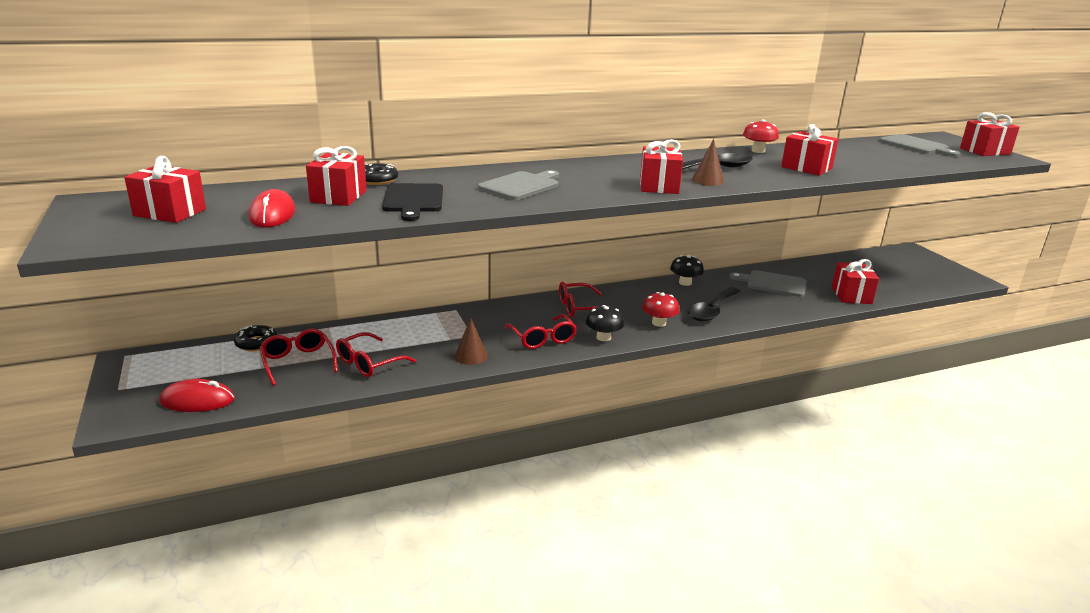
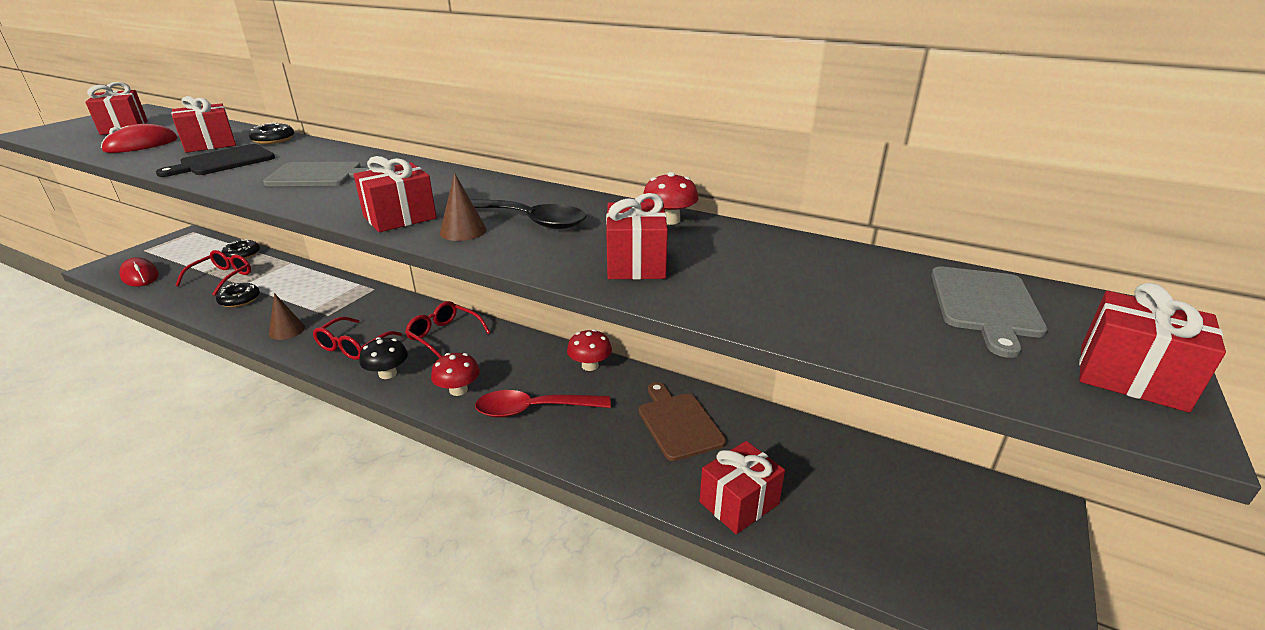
camera: 50 degrees right, 5 degrees up
(368, 363) = (239, 300): red glasses -> black donut
(685, 283) = (590, 365): black mushroom -> red mushroom
(712, 310) = (533, 410): black spoon -> red spoon
(773, 284) = (678, 423): grey cutting board -> brown cutting board

